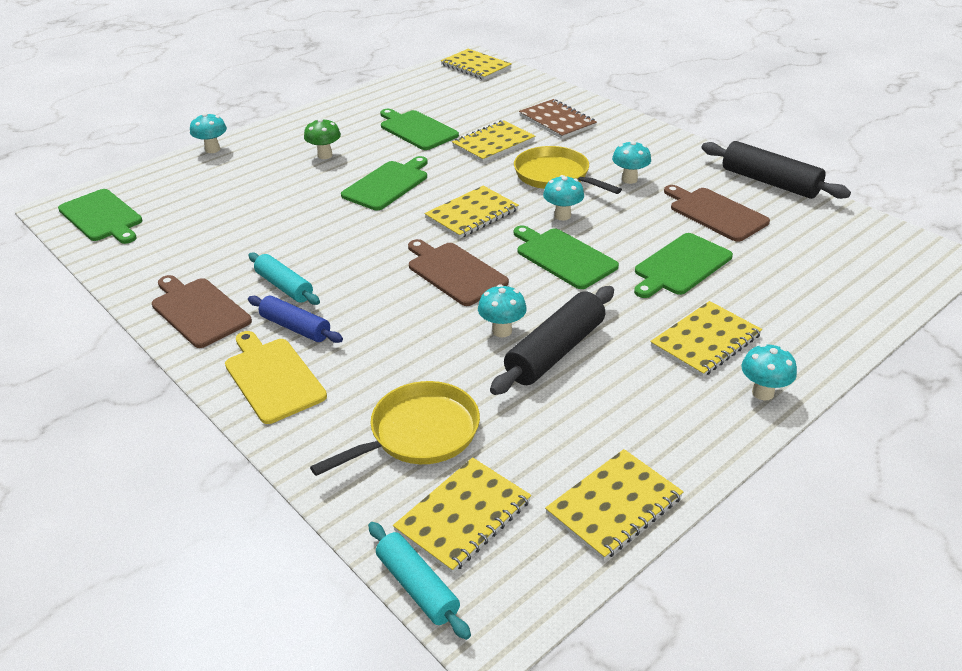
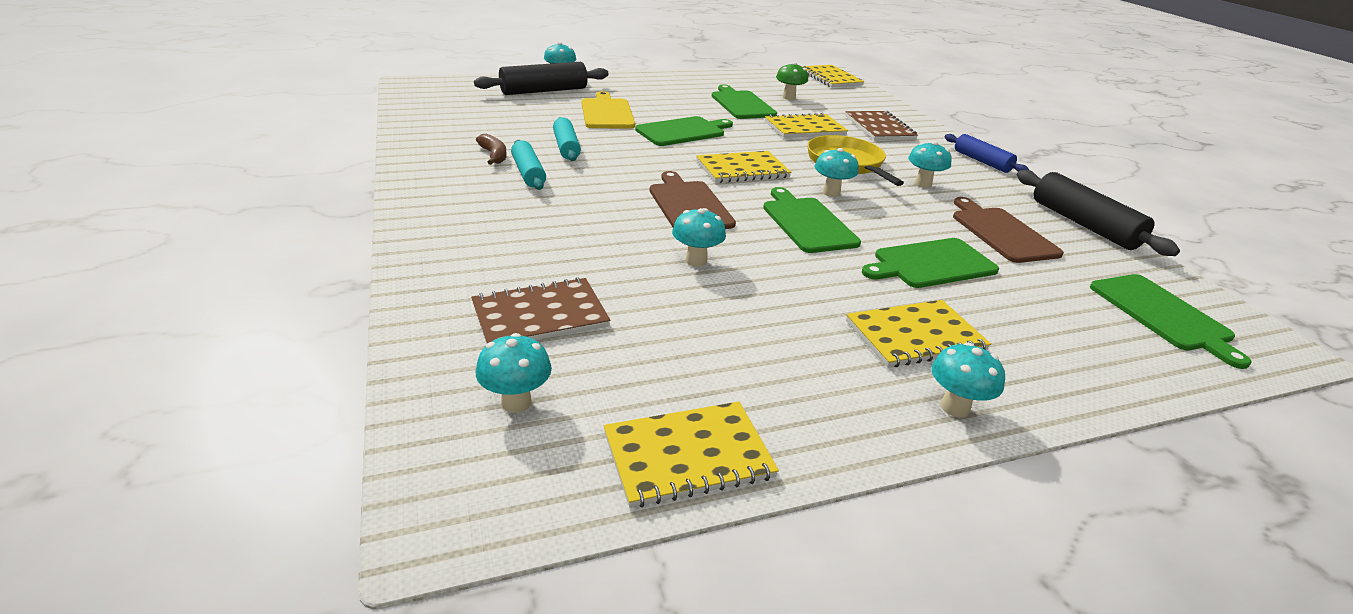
camera: 20 degrees right, 5 degrees down
(102, 217) = (435, 95): green cutting board -> green cutting board (1163, 315)
(198, 311) = (442, 169): brown cutting board -> none
(233, 276) = (494, 155): none -> brown banana
(273, 377) = (453, 231): yellow cutting board -> yellow cutting board (607, 113)
(296, 327) = (509, 203): blue rolling pin -> blue rolling pin (982, 161)
(325, 155) = (647, 101): green mushroom -> green mushroom (788, 97)
(417, 586) = (408, 450): turquoise rolling pin -> turquoise rolling pin (566, 147)
(419, 433) = (540, 315): yellow pan -> brown notebook
(463, 516) = (516, 402): yellow notebook -> turquoise mushroom
(555, 351) = (737, 293): black rolling pin -> black rolling pin (544, 91)

